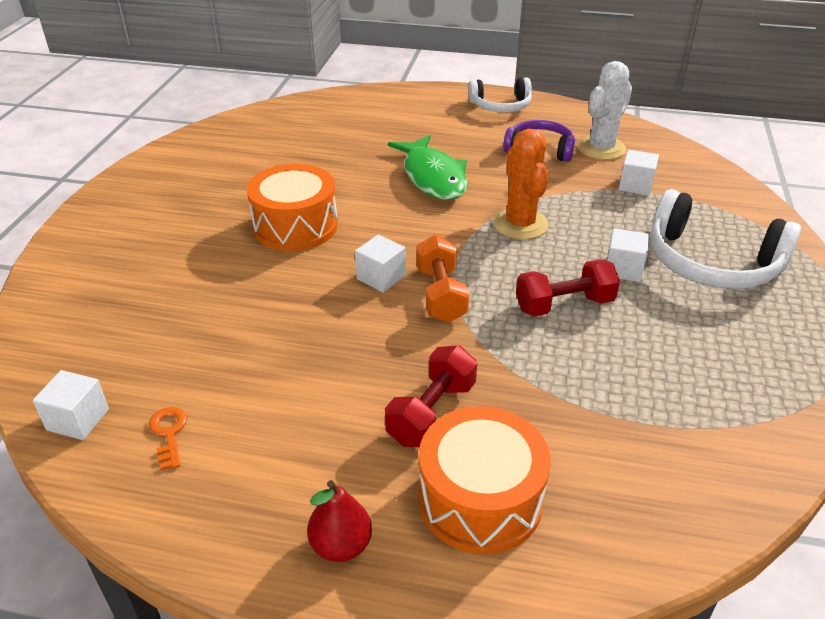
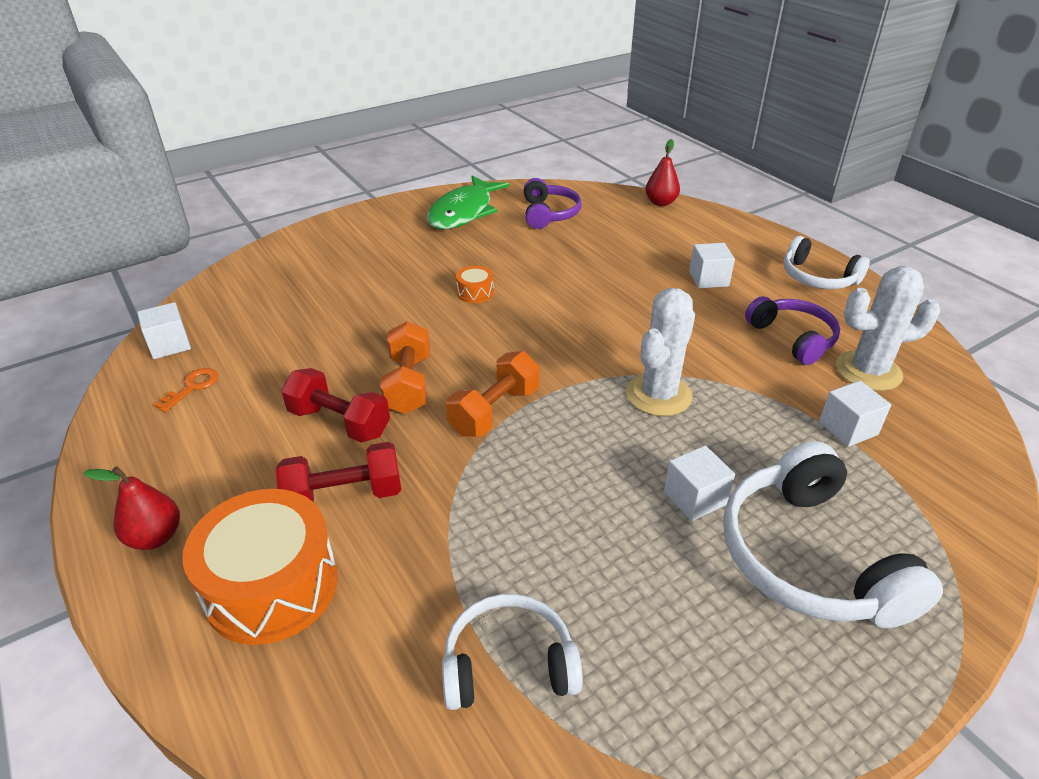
camera: 45 degrees right, 0 degrees up
(258, 141) = (549, 214): none -> purple headphones
(295, 226) = (475, 293): orange drum -> orange drum, size x0.44
(330, 98) = (660, 203): none -> red pear
(352, 315) = (408, 384): none -> orange dumbbell
(381, 277) = (473, 368): white cube -> white cube (708, 279)
(433, 177) = (644, 311): green fish -> green fish (464, 212)
(520, 224) = (658, 395): orange cactus -> white cactus
(564, 305) = (582, 490): red dumbbell -> red dumbbell (339, 422)
(671, 420) = (508, 664): none -> white headphones

